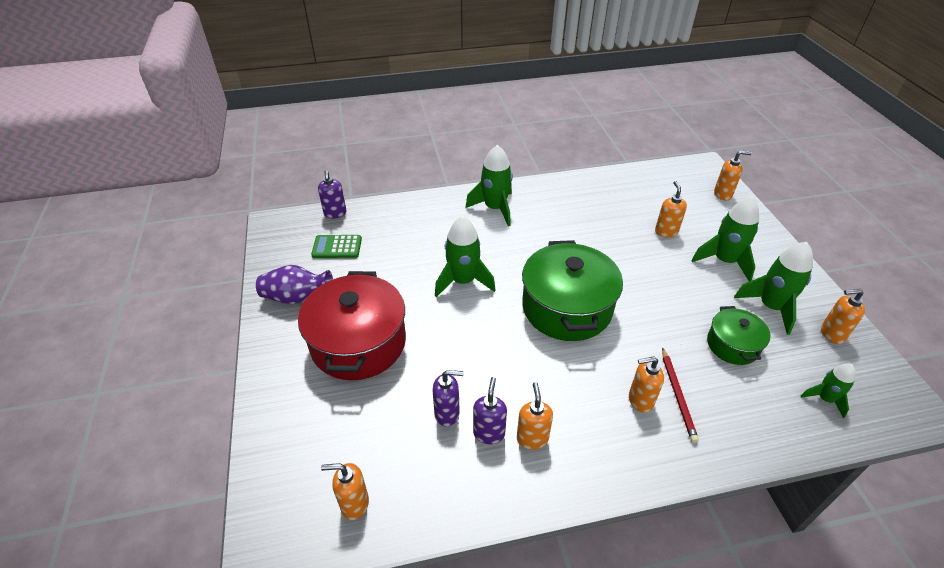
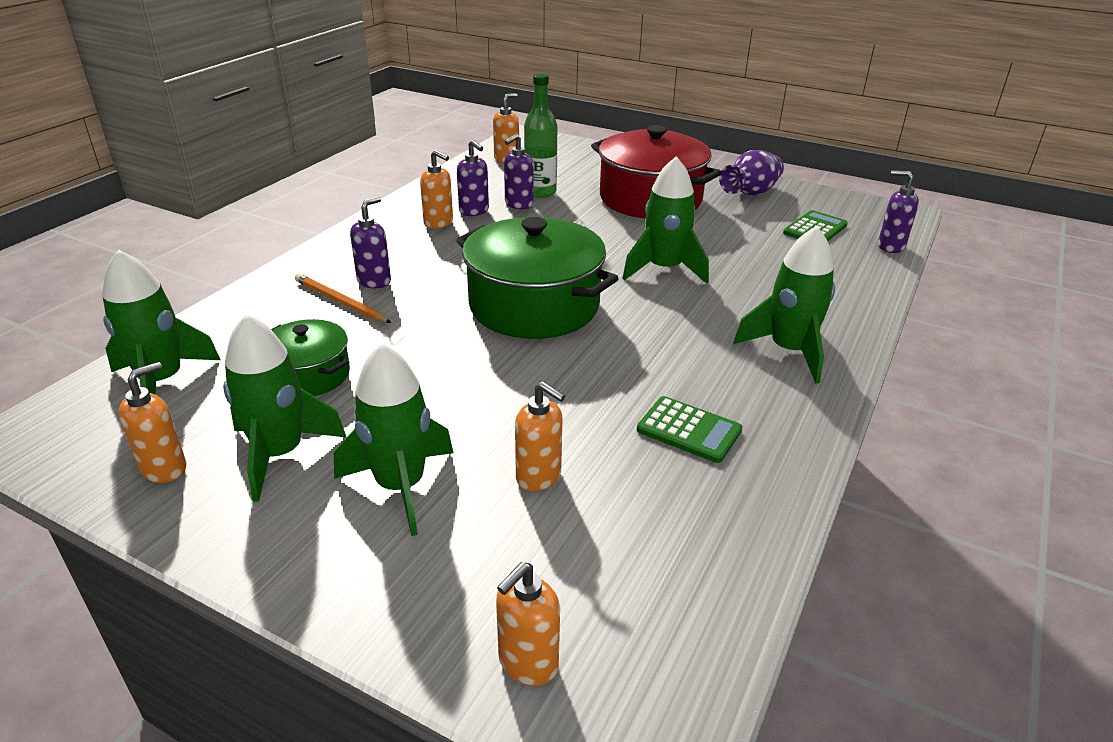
camera: 130 degrees right, 10 degrees down
(409, 417) = (540, 192): none -> green bottle
(587, 211) = (689, 430): none -> green calculator
(640, 400) = (374, 281): orange soap dispenser -> purple soap dispenser
(677, 395) = (340, 301): red pencil -> orange pencil
(825, 399) = (162, 381): green rocket -> green rocket, size x1.73

